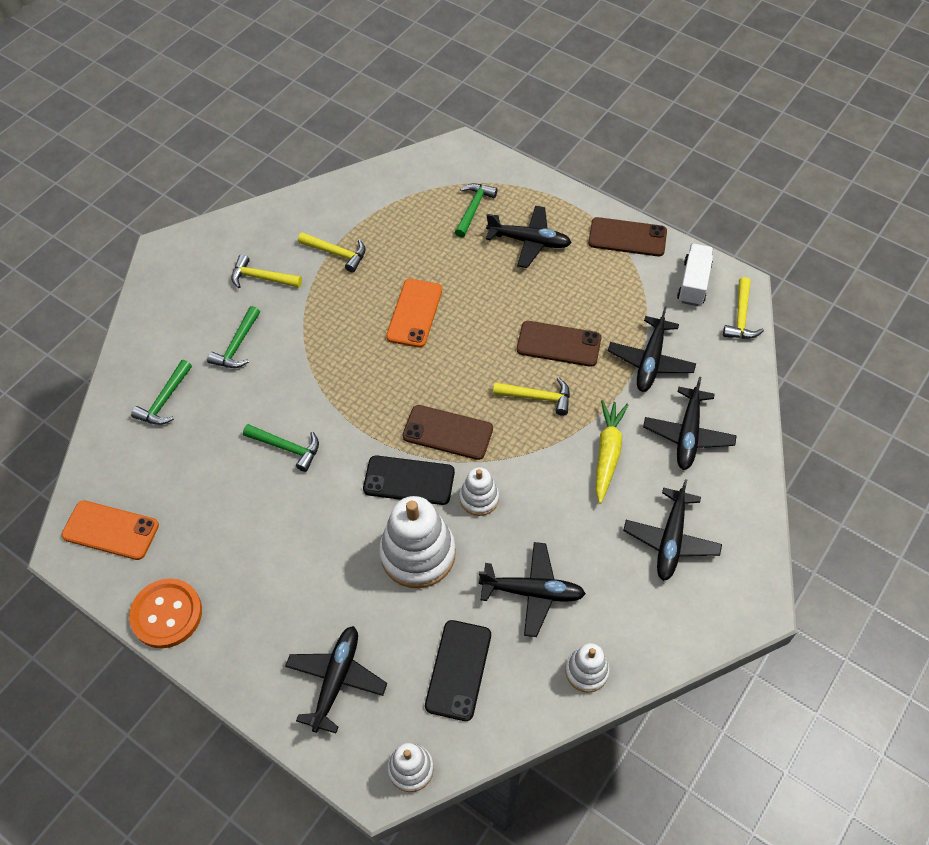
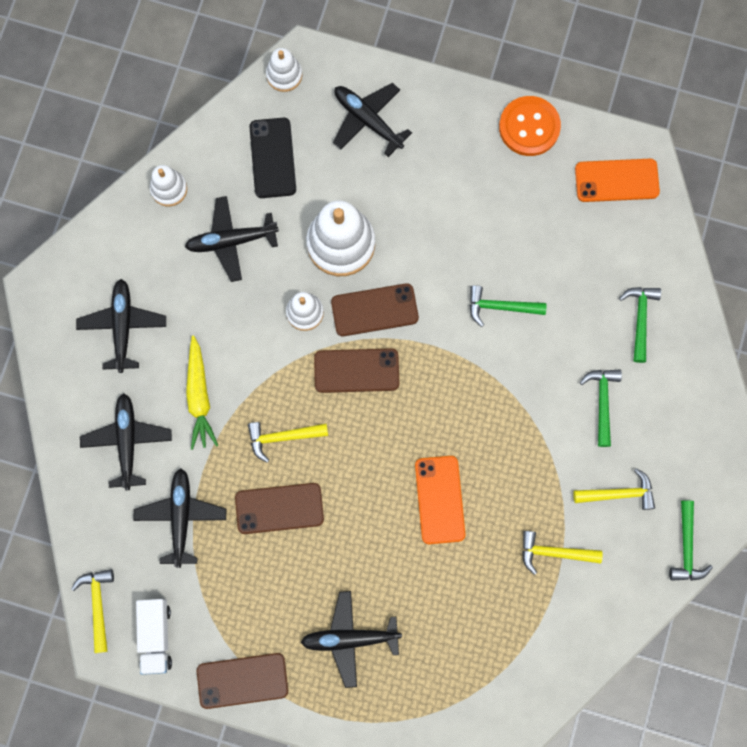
camera: 160 degrees right, 20 degrees up
(336, 679) = (367, 120): black plane -> black plane turned 135 degrees clockwise
(409, 480) = (374, 310): black phone -> brown phone
(473, 209) = (427, 667): green hammer -> green hammer (686, 547)

